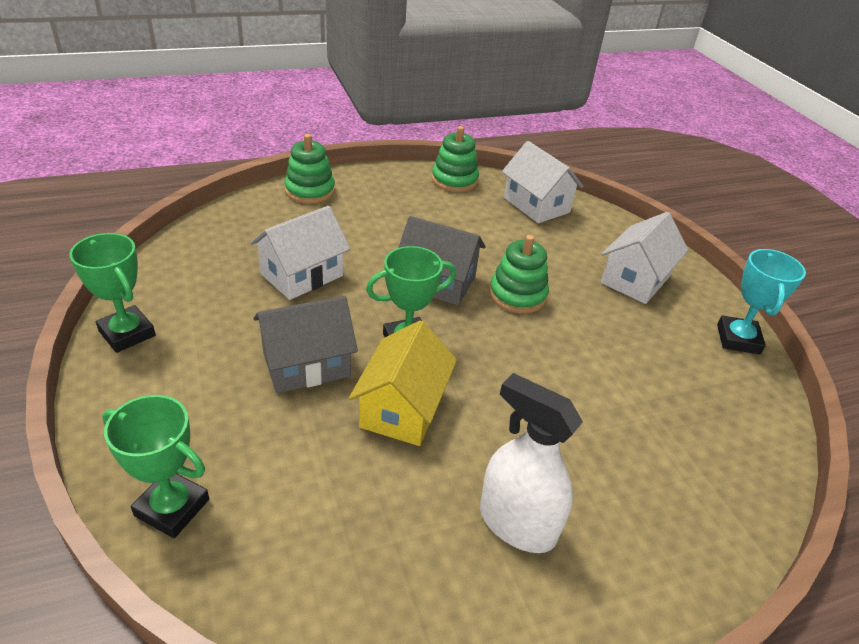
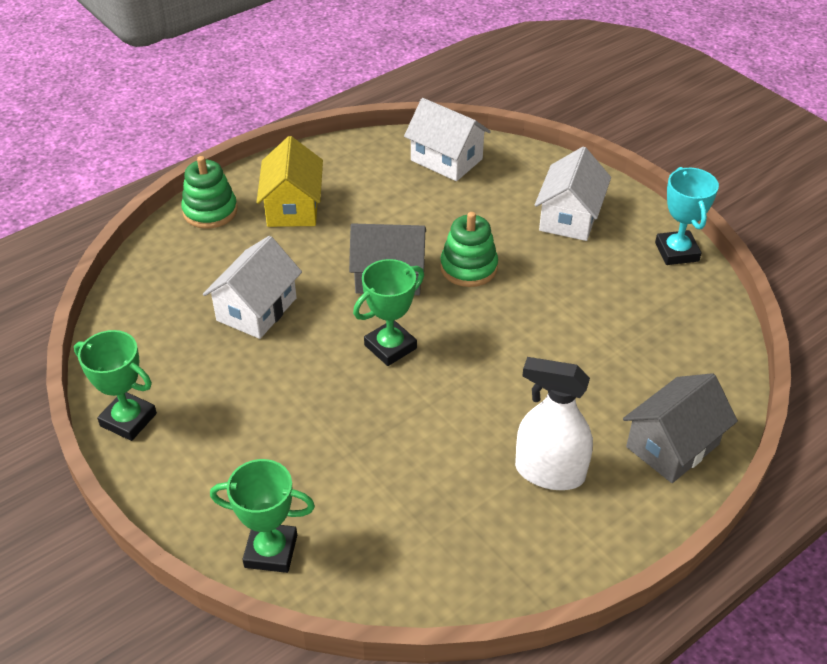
camera: 15 degrees left, 5 degrees up
(306, 364) = (311, 396): grey house -> grey house (672, 446)
(402, 408) = (415, 408): yellow house -> yellow house (293, 207)
(454, 180) = (352, 153): green stacking toy -> none

